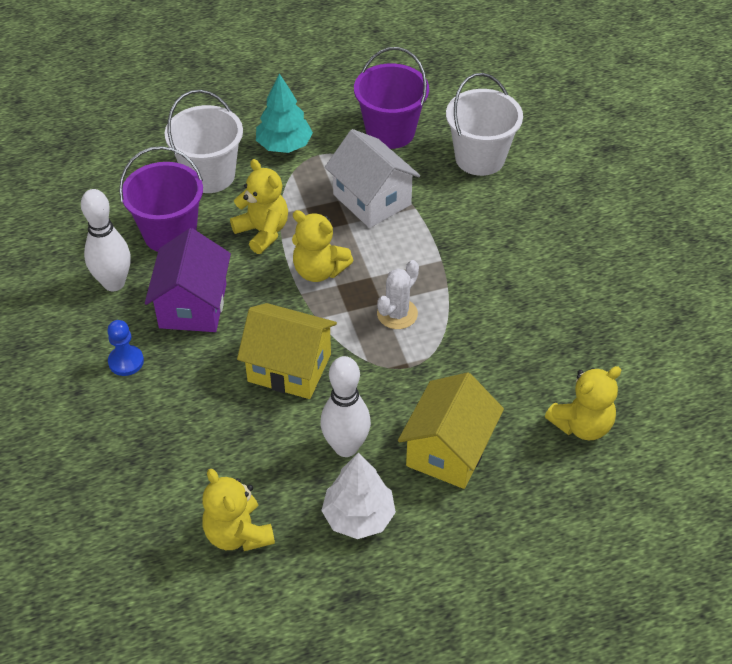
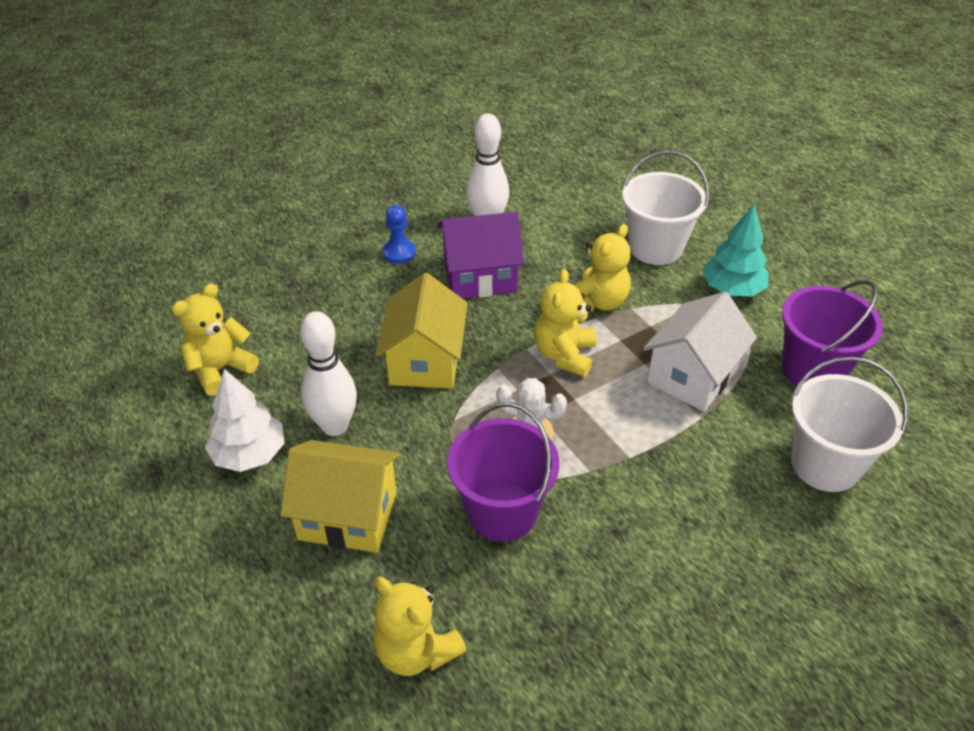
camera: 75 degrees right, 5 degrees down
(170, 234) = (564, 241): purple bucket -> purple bucket (502, 511)

